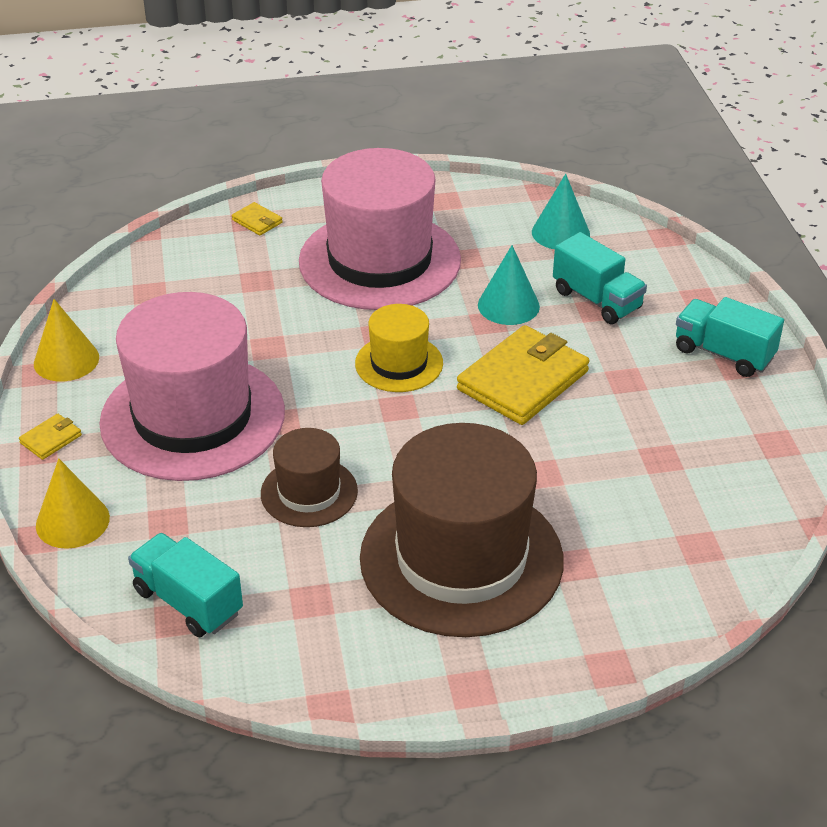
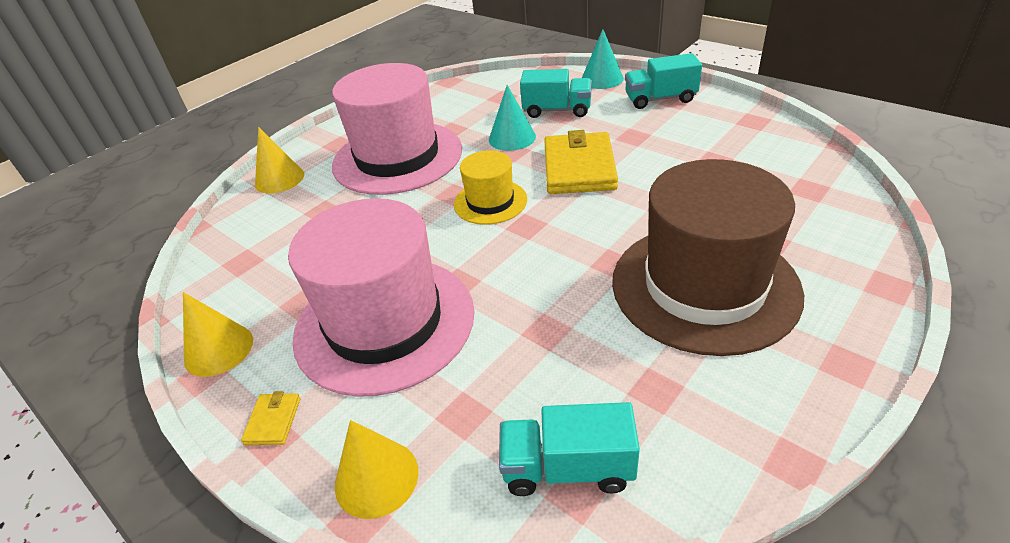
camera: 35 degrees left, 0 degrees up
(257, 221) = (279, 179): yellow wallet -> yellow cone
(309, 492) = (544, 315): brown hat -> none
(560, 233) = (488, 93): turquoise cone -> turquoise cone (602, 79)

